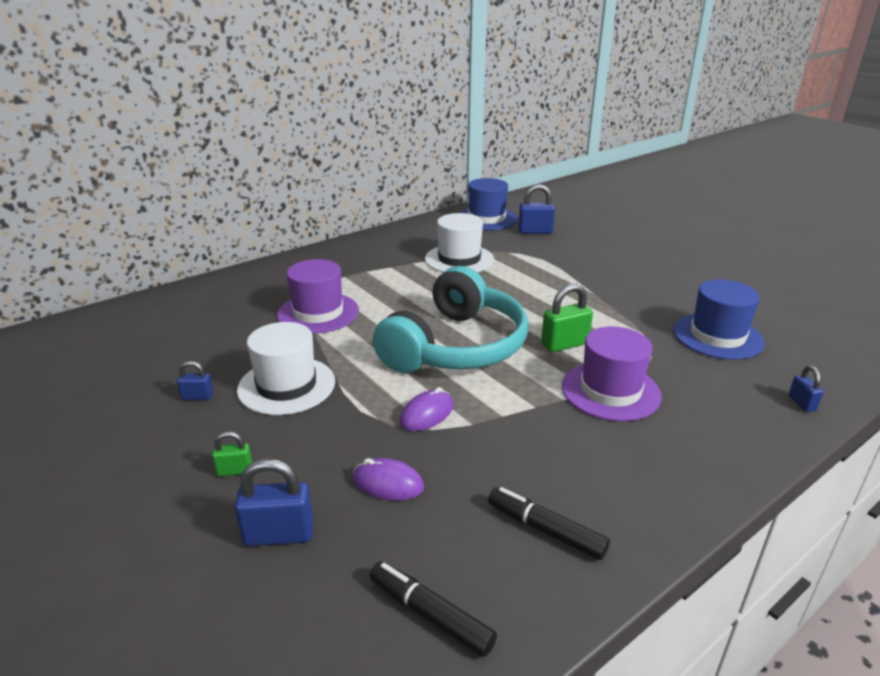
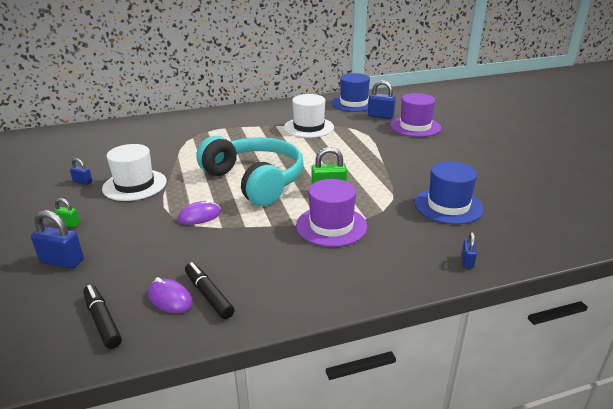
camera: 20 degrees right, 0 degrees up
(318, 313) = (189, 147): purple hat -> purple hat (415, 127)
(387, 483) = (142, 249): purple mouse -> purple mouse (170, 299)
(456, 346) = (255, 180): turquoise headphones -> turquoise headphones turned 90 degrees counterclockwise

